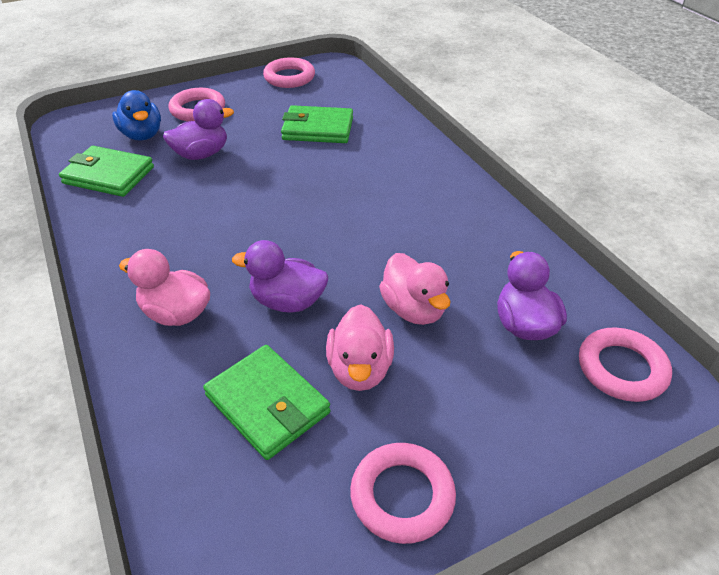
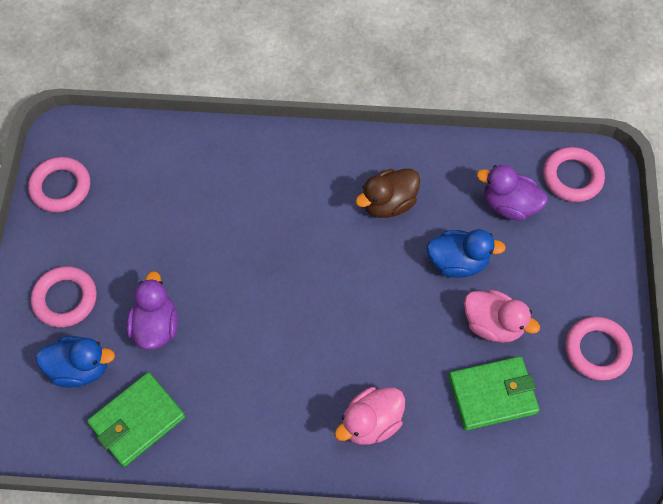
camera: 60 degrees left, 20 degrees up
(287, 301) = (403, 340): purple duck -> none
(318, 129) = (181, 209): green wallet -> none
(413, 309) = (458, 262): pink duck -> blue duck
(434, 234) = (388, 203): none -> brown duck

